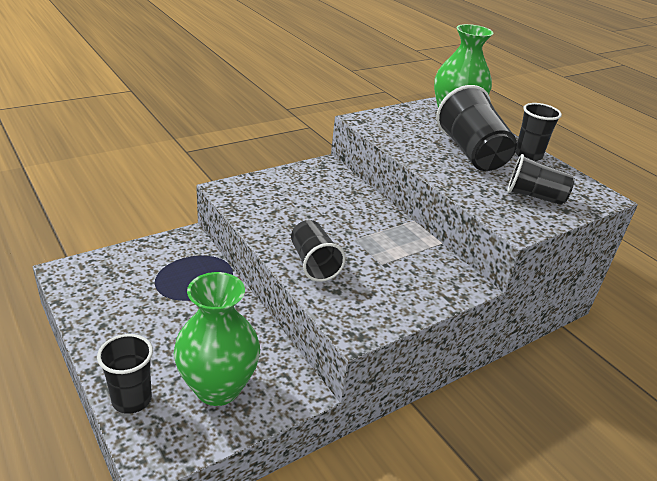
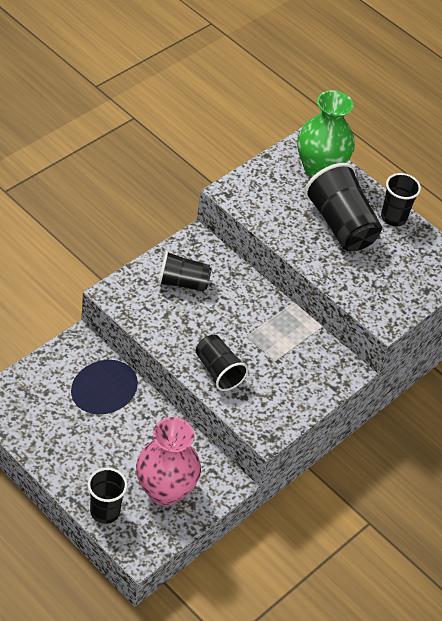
camera: 15 degrees left, 15 degrees up
(218, 388) = (165, 490): green vase -> pink vase
(534, 196) = (400, 277): black cup -> black cup (182, 283)

